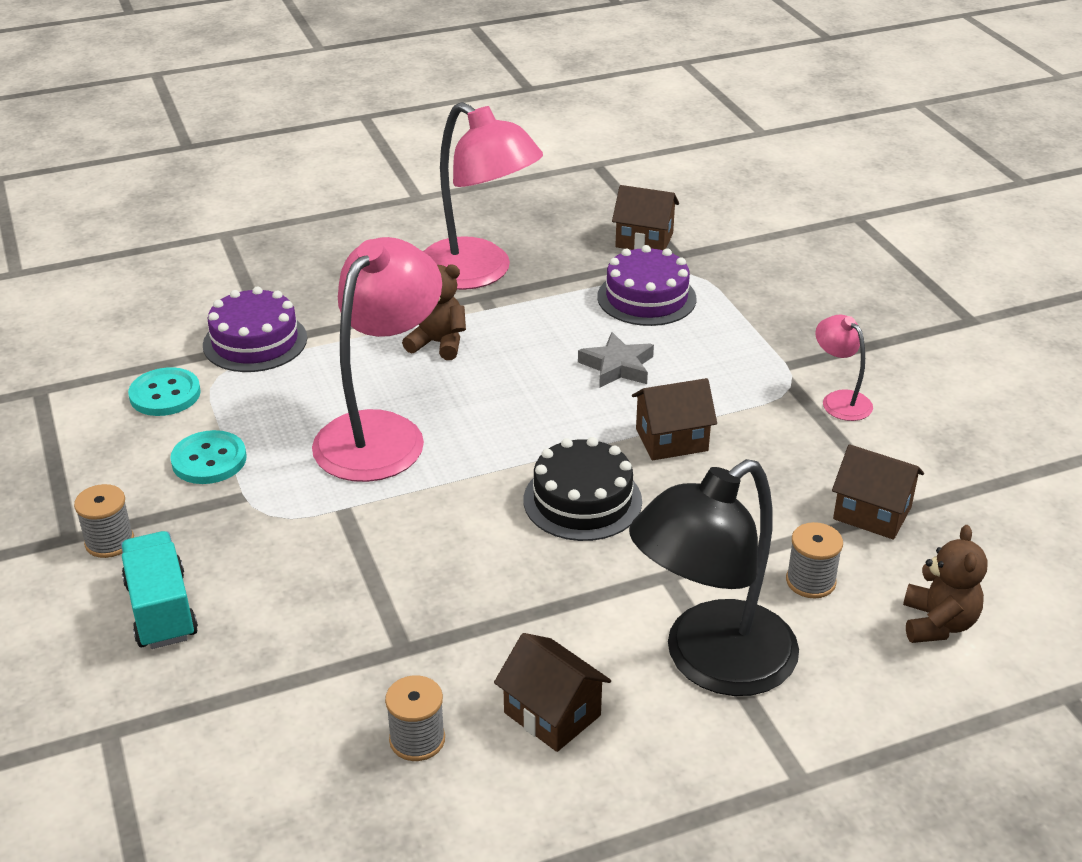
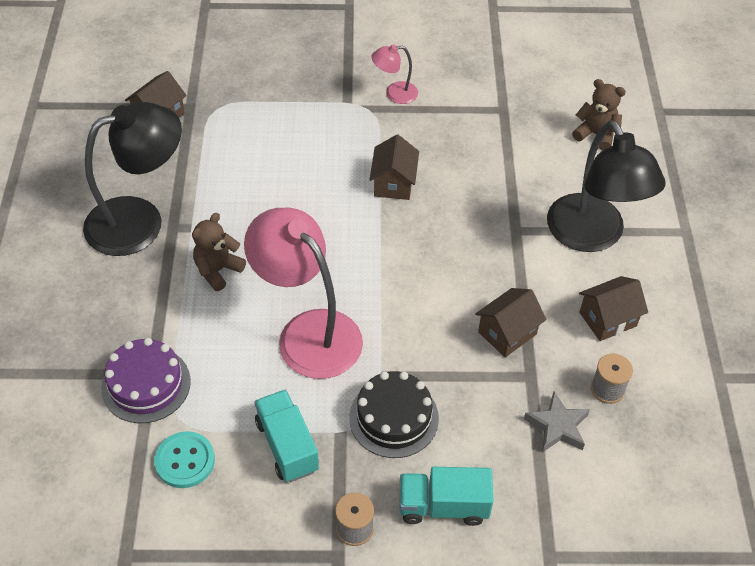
camera: 70 degrees left, 15 degrees up
(209, 460) = (287, 446): turquoise button -> turquoise truck
(478, 273) = (140, 220): pink lamp -> black lamp
(582, 500) = (431, 246): black cake -> black cake (394, 418)
(617, 366) = (303, 182): grey star -> grey star (557, 426)
(646, 298) = (232, 140): purple cake -> none
(810, 581) = (545, 170): grey spool -> none
(872, 513) = (501, 123): brown house -> brown house (507, 333)

